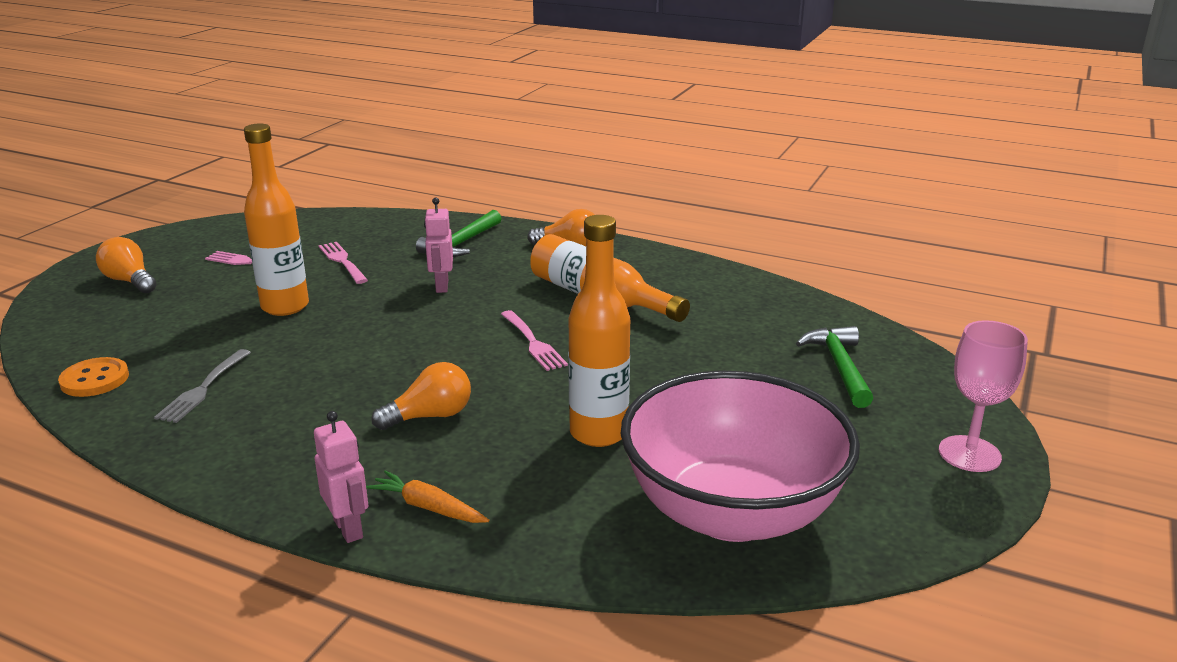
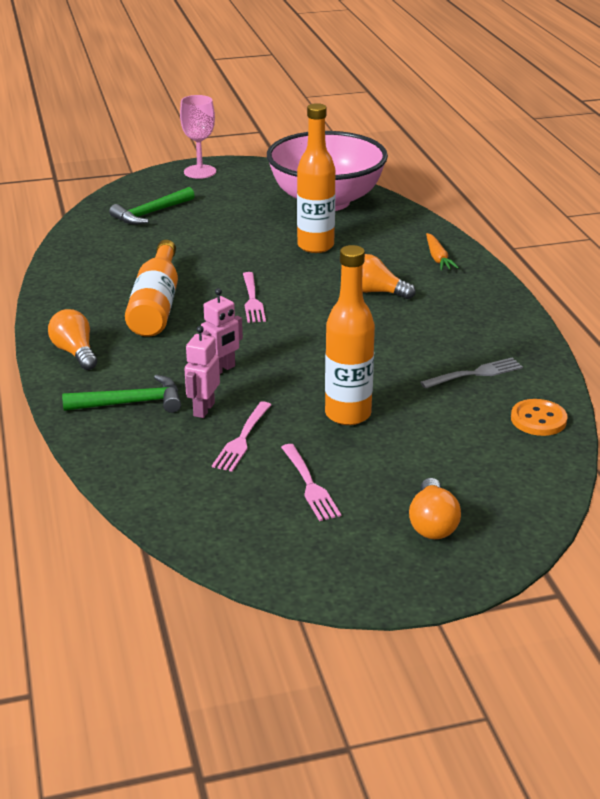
camera: 130 degrees left, 5 degrees up
(349, 529) = (482, 267): pink robot -> pink robot (203, 409)
(533, 343) = (252, 300): pink fork -> pink fork turned 150 degrees clockwise

